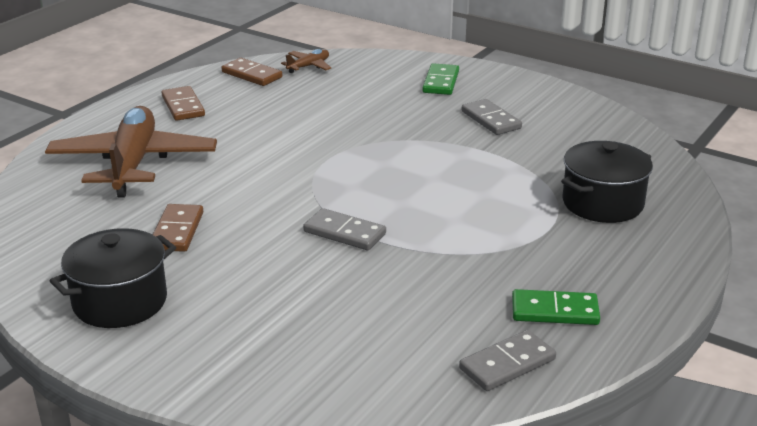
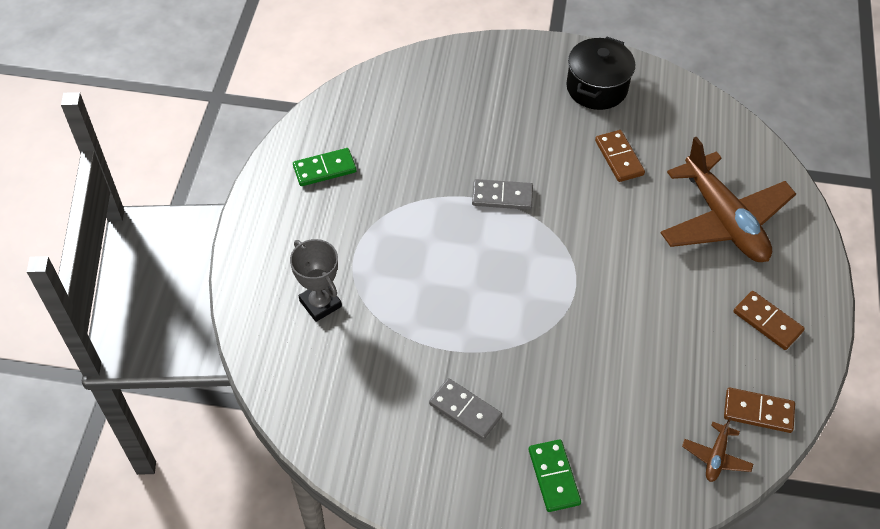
camera: 155 degrees right, 25 degrees up
(507, 364) = (340, 118): grey domino -> none
(602, 203) = (320, 303): black pot -> grey trophy

